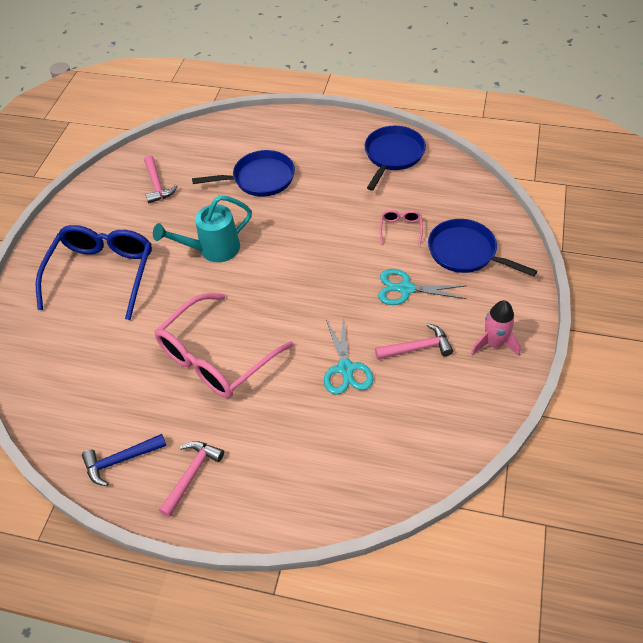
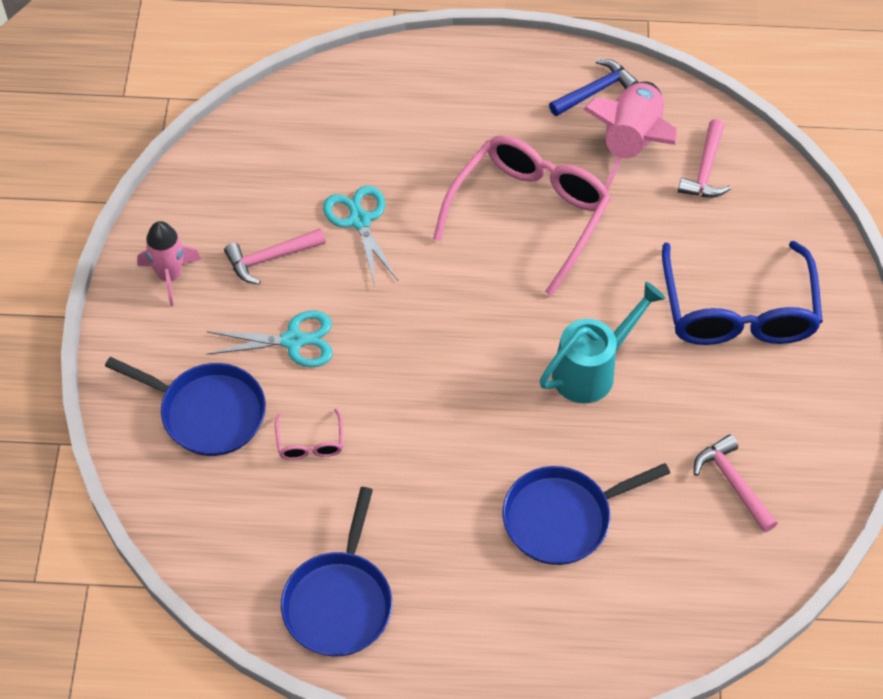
camera: 165 degrees right, 5 degrees up
(115, 405) = (630, 144): none -> pink rocket
(192, 475) = (510, 87): pink hammer -> pink hammer (705, 169)

